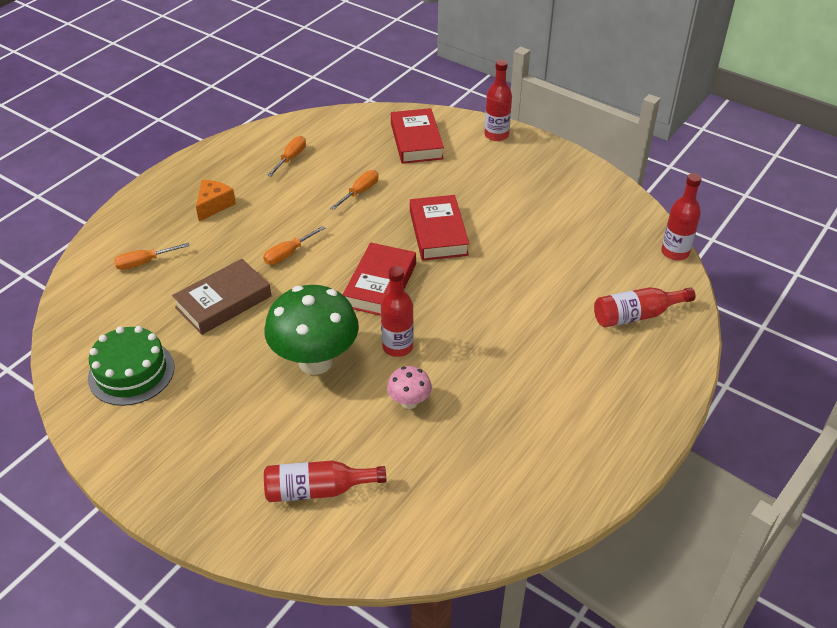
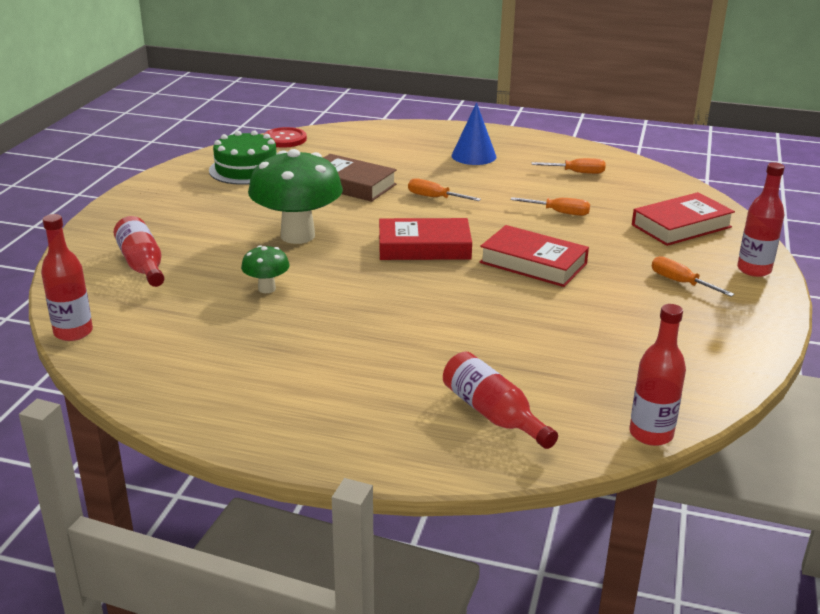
camera: 70 degrees right, 15 degrees down
(69, 326) = (285, 139): none -> red button
(144, 262) = (376, 147): orange screwdriver -> orange screwdriver (681, 283)
(214, 205) = (473, 156): orange cheese -> blue cone
(397, 347) = (340, 270): red bottle -> red bottle (73, 332)
(409, 402) = (267, 289): pink mushroom -> green mushroom
(438, 233) = (533, 263): red book -> red book turned 60 degrees clockwise

